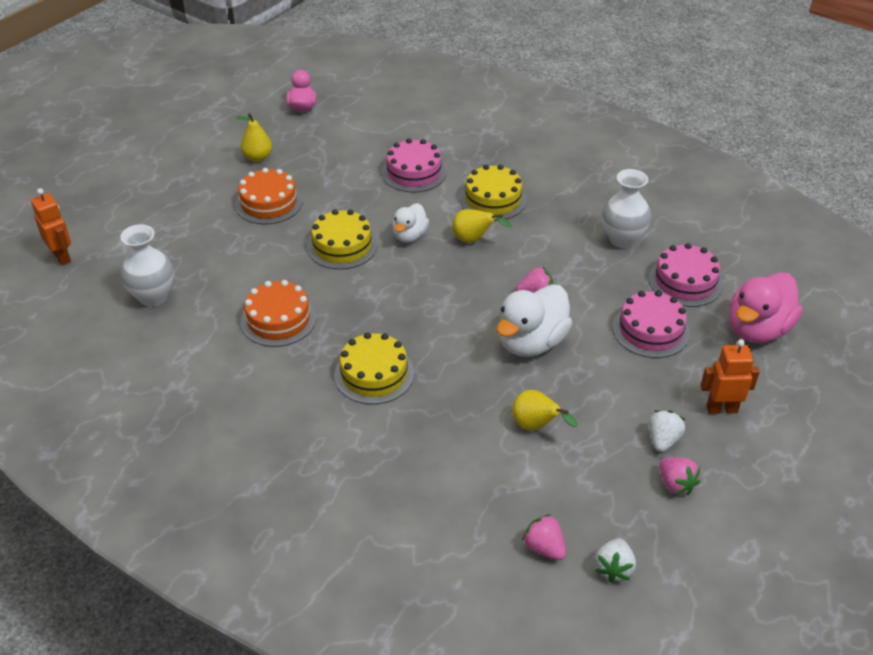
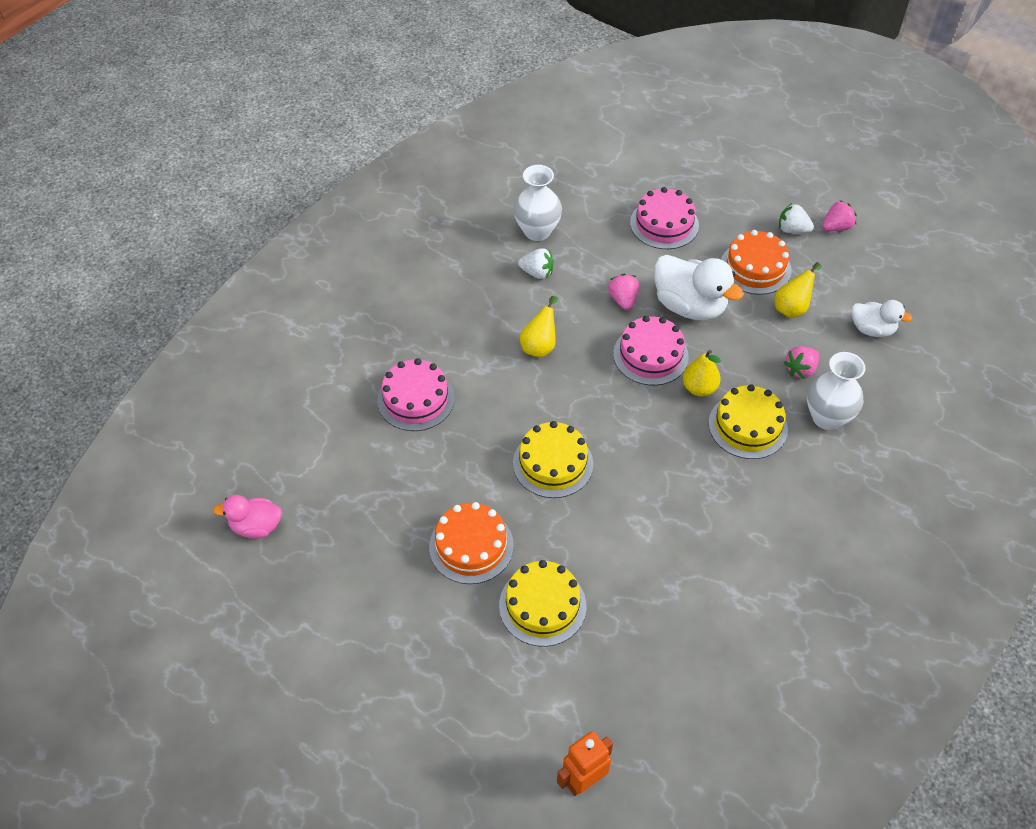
camera: 90 degrees left, 10 degrees up
(153, 296) = (652, 650): white vase -> white vase (827, 417)
(258, 157) = (372, 569): yellow pear -> yellow pear (699, 388)
(278, 319) = (679, 515): orange cake -> orange cake (755, 268)
(409, 236) = (534, 401): white duck -> white duck (872, 329)
(493, 199) = (470, 328): yellow cake -> yellow cake (542, 605)
(544, 548) = (917, 309): pink strawberry -> pink strawberry (800, 370)
(614, 568) = (924, 270): white strawberry -> white strawberry (537, 273)
(685, 281) = (597, 195): pink cake -> pink cake (650, 355)
(721, 409) = (751, 192): orange robot -> none
(757, 329) = (656, 158): pink duck -> none

